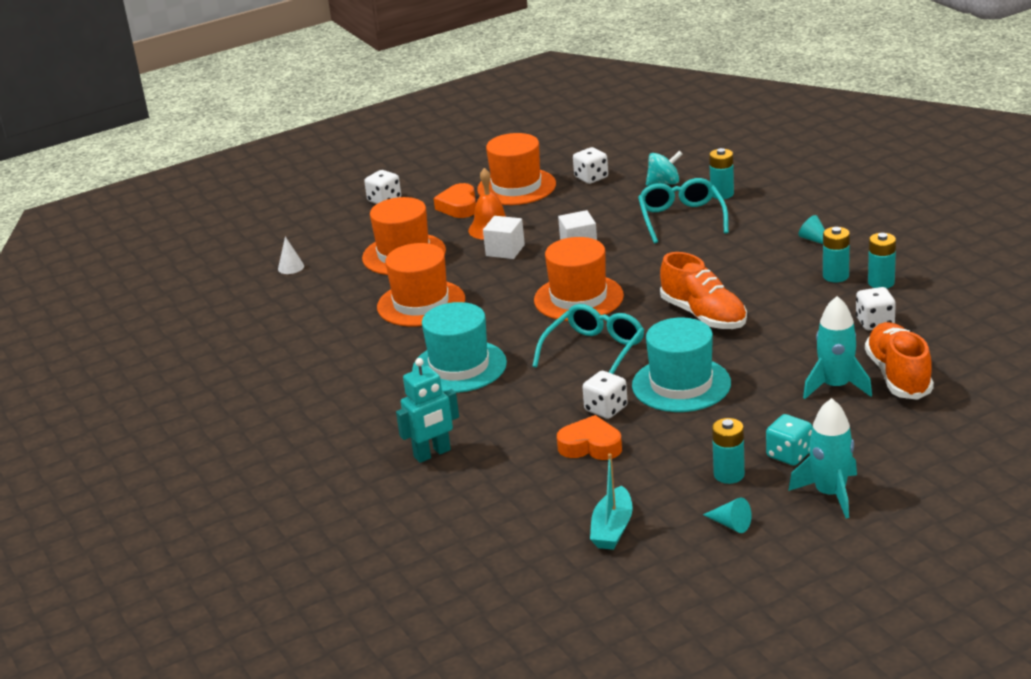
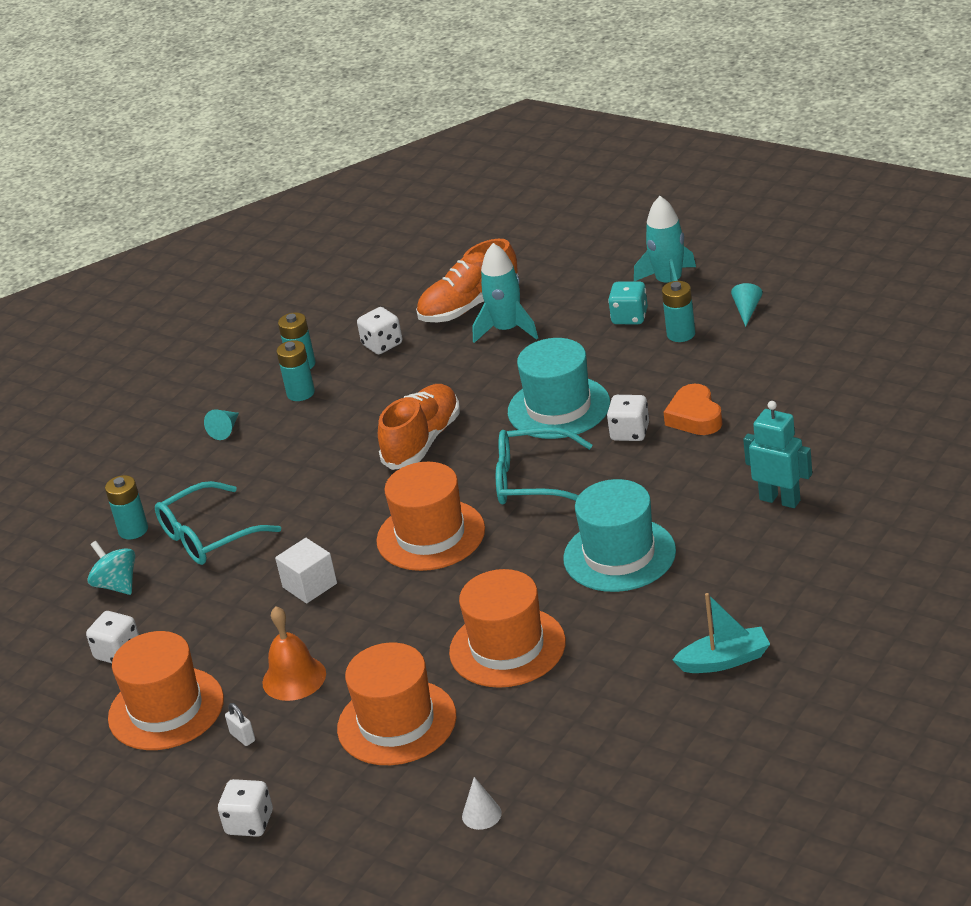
camera: 115 degrees left, 5 degrees up
(459, 206) = (243, 737): orange heart -> white padlock
(505, 250) = (346, 639): white cube -> none
(612, 529) = (801, 359): turquoise boat -> turquoise boat (725, 660)

